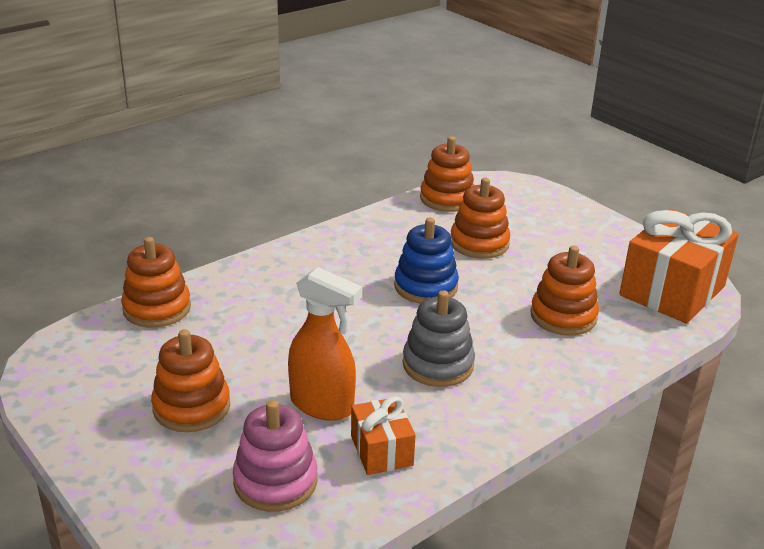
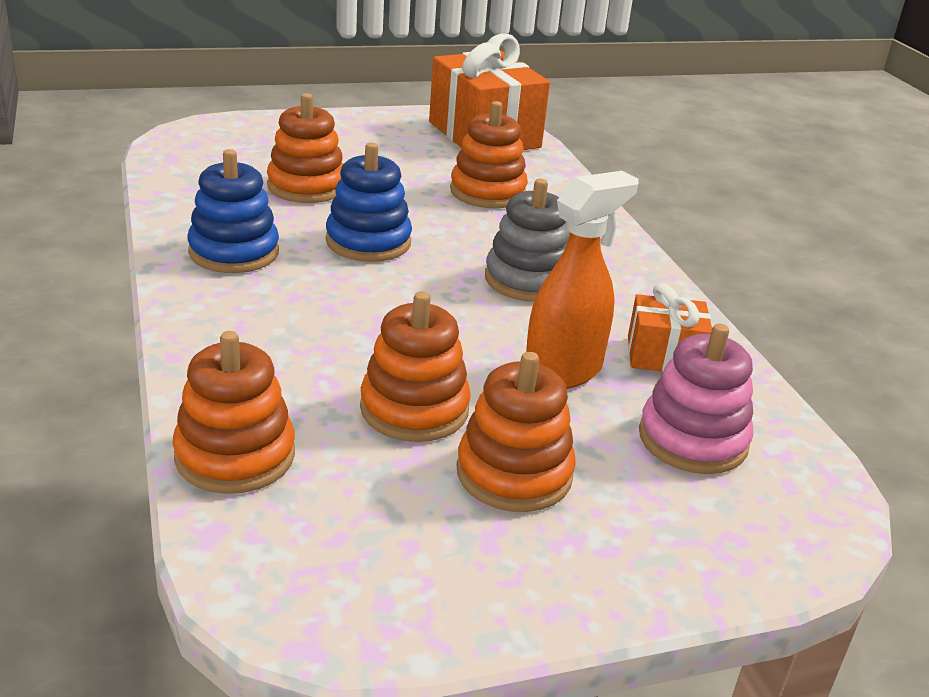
camera: 70 degrees left, 0 degrees up
(363, 245) = (234, 252): none -> blue stacking toy
(447, 199) = (183, 172): orange stacking toy -> orange stacking toy (414, 409)

